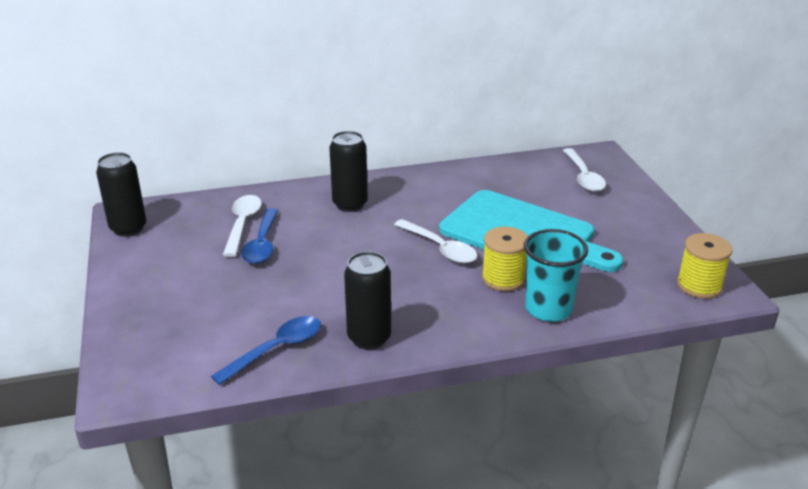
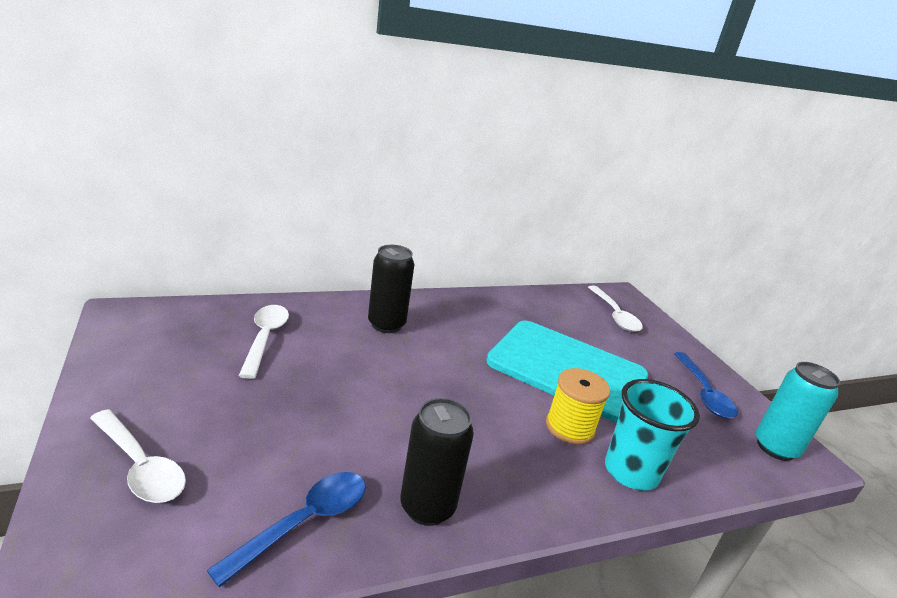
camera: 10 degrees left, 5 degrees down
(128, 228) = (123, 333): black can -> none
(262, 244) = (288, 365): blue spoon -> blue spoon (704, 393)
(440, 248) = (492, 384): white spoon -> white spoon (140, 466)
(699, 285) = (775, 448): yellow spool -> turquoise can

